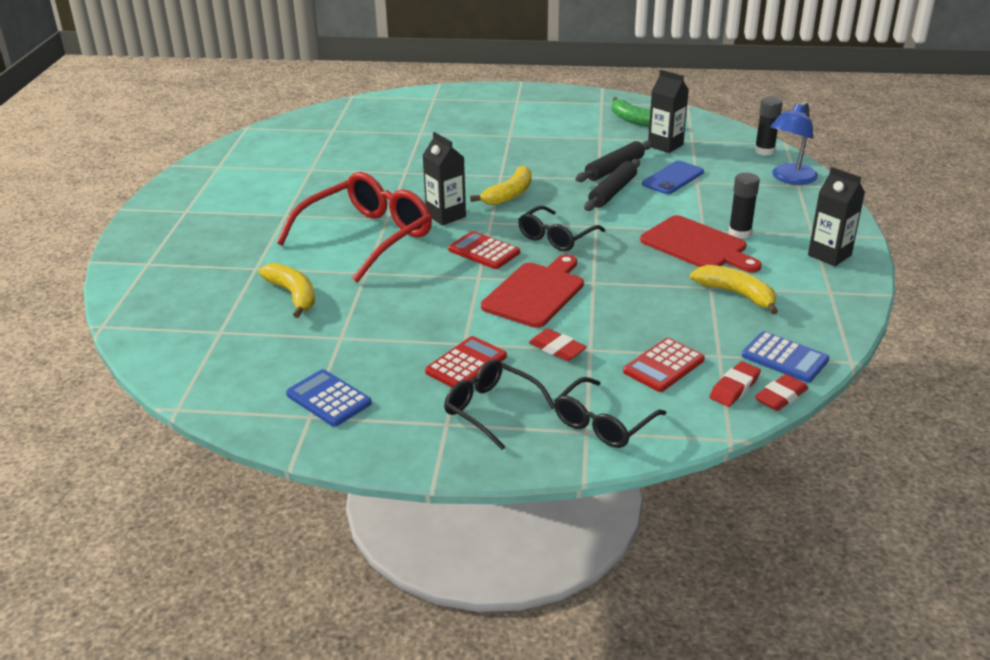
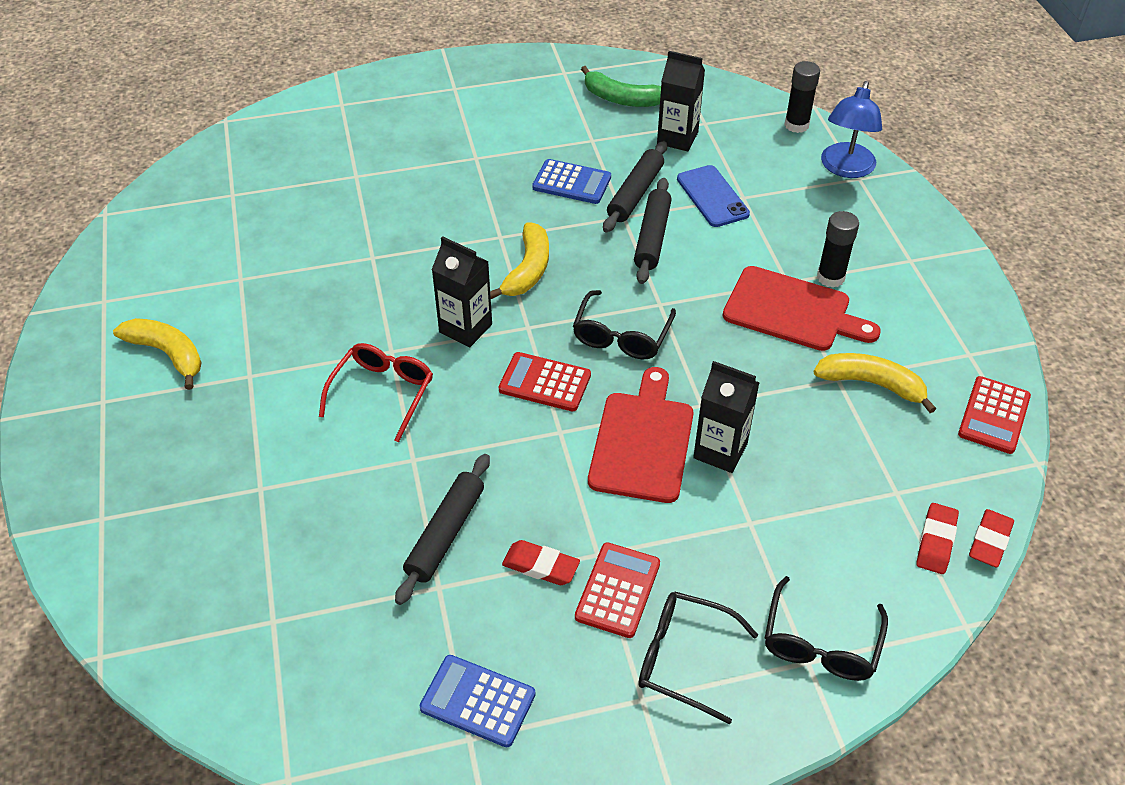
camera: 20 degrees left, 15 degrees up
(293, 295) = (337, 526): yellow banana -> yellow banana (168, 354)
(363, 312) = (445, 534): none -> black rolling pin
(367, 237) = (382, 393): red glasses -> red glasses, size x0.57
(557, 349) = (712, 533): red eraser -> red eraser (541, 566)
(663, 366) = (844, 527): red calculator -> red calculator (994, 415)
(673, 178) = (712, 196): blue phone -> blue phone turned 45 degrees counterclockwise
(784, 358) = (967, 477): blue calculator -> blue calculator (572, 182)
(829, 255) = (943, 292): black carton -> black carton (720, 451)

